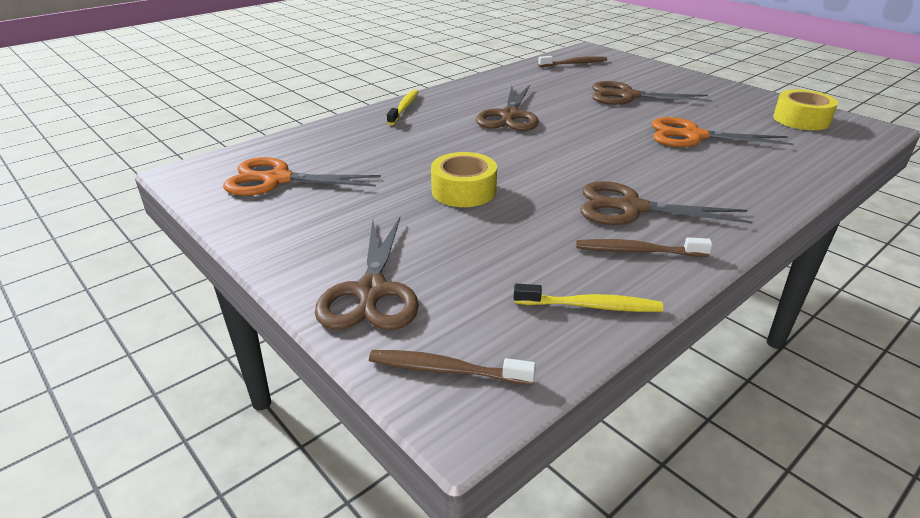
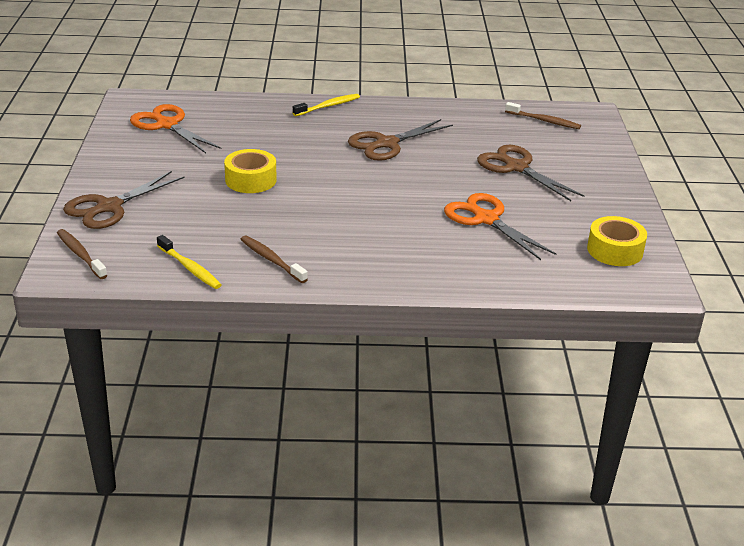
camera: 40 degrees right, 0 degrees up
(630, 208) = (323, 238): brown scissors -> none

